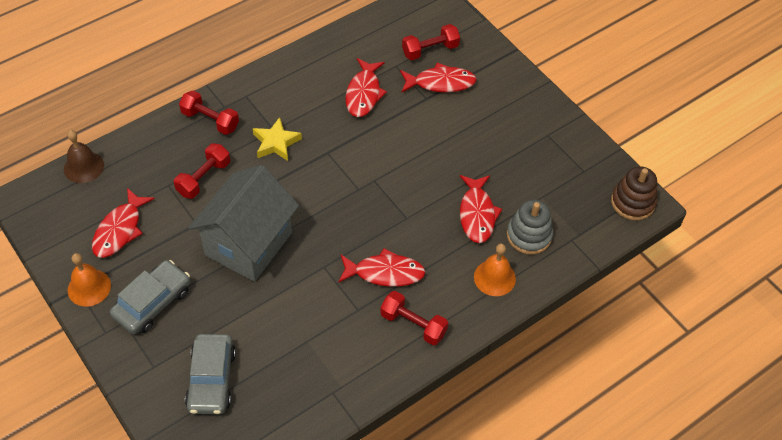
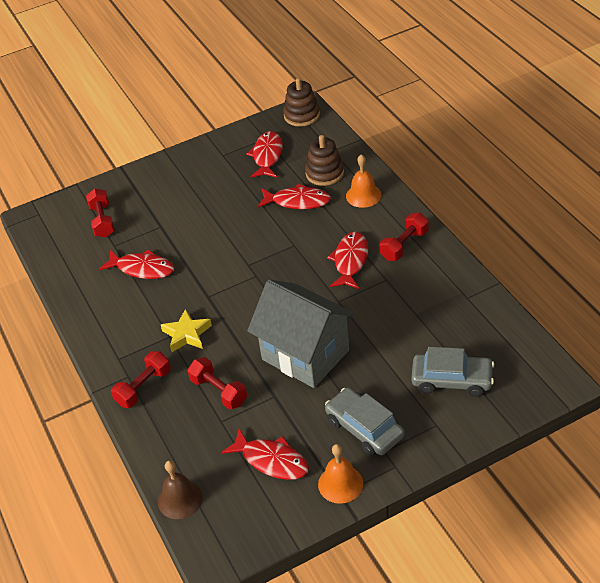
camera: 75 degrees left, 10 degrees down
(440, 83) = (145, 216): red fish -> red fish (267, 156)
(529, 235) = (324, 173): grey stacking toy -> brown stacking toy

